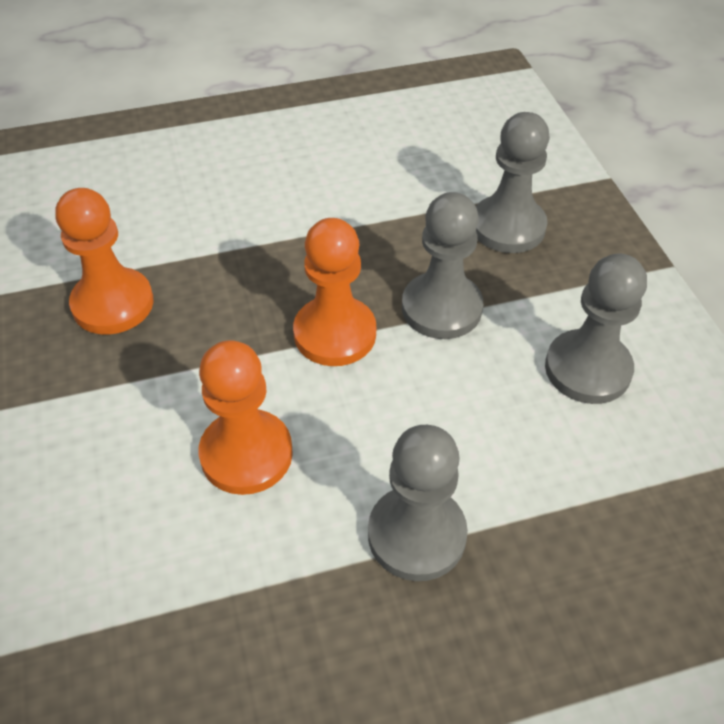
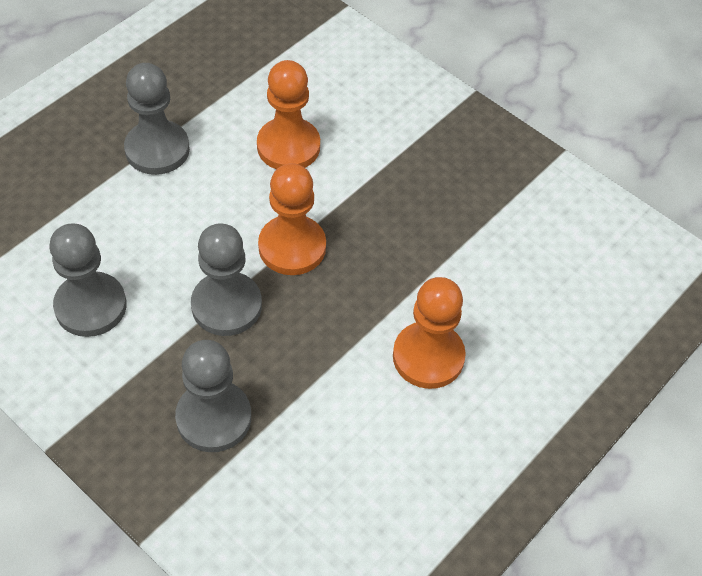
camera: 145 degrees right, 5 degrees up
(113, 304) = (464, 195): orange pawn -> orange pawn (428, 357)

